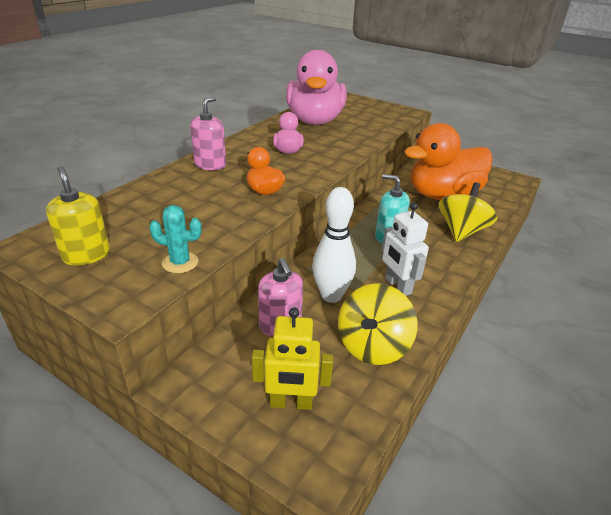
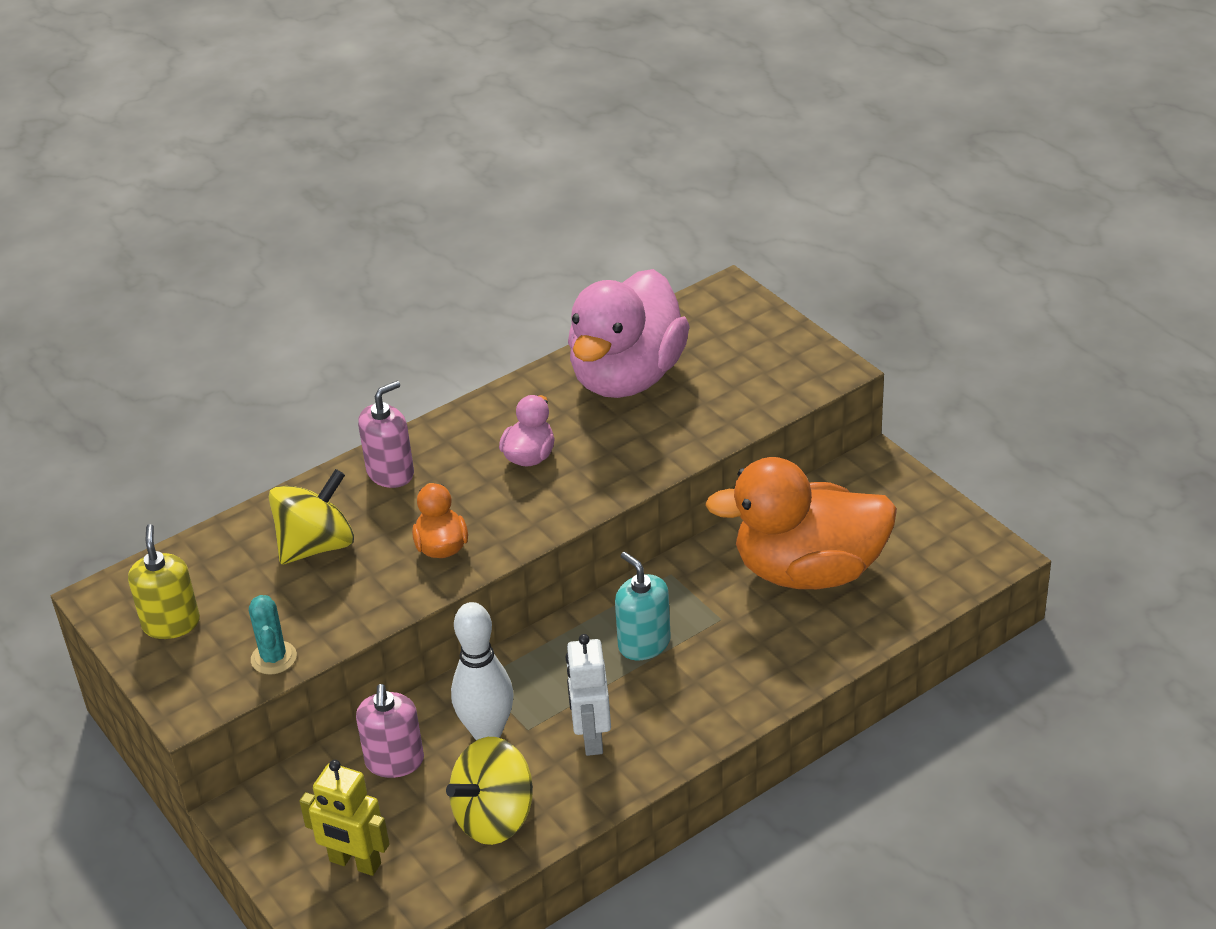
camera: 25 degrees right, 5 degrees up
(180, 262) = (274, 658): turquoise cactus -> turquoise cactus turned 45 degrees clockwise
(461, 231) = (775, 657): yellow spinning top -> yellow spinning top (316, 545)

